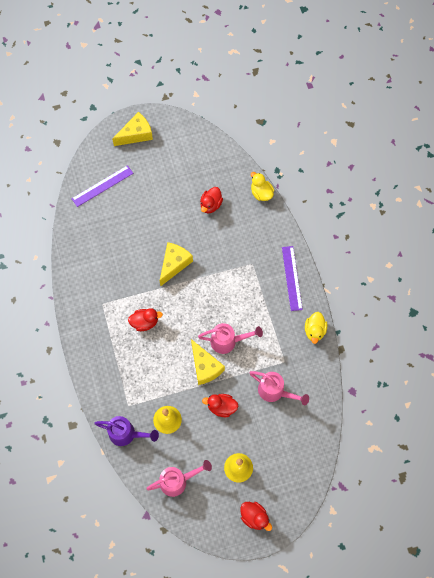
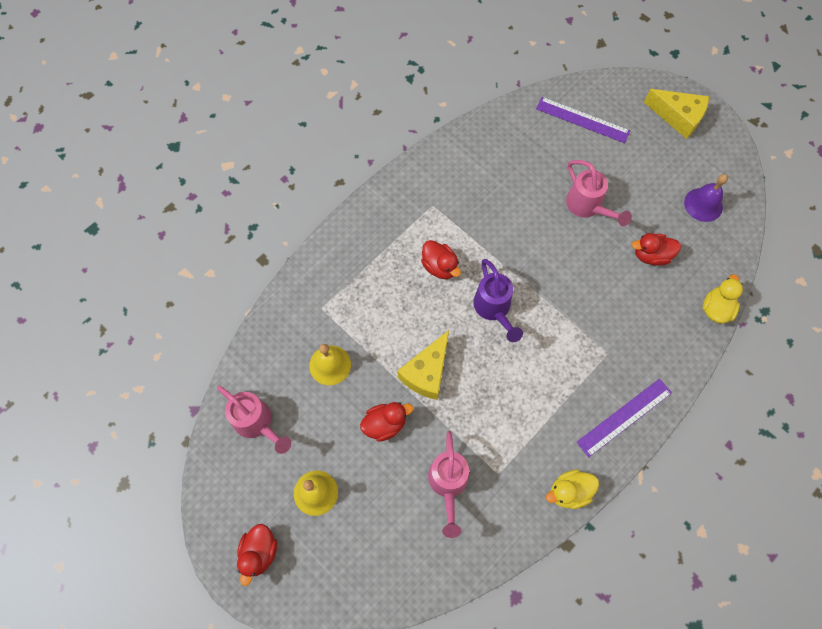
camera: 60 degrees right, 0 degrees up
(127, 434) = (284, 327): purple watering can -> purple watering can (494, 309)
(174, 264) = (539, 257): yellow cheese -> none
(198, 158) = (703, 204): none -> purple bell
(221, 407) = (385, 424): red duck -> red duck turned 90 degrees clockwise
(228, 341) = (479, 382): pink watering can -> pink watering can (588, 207)

